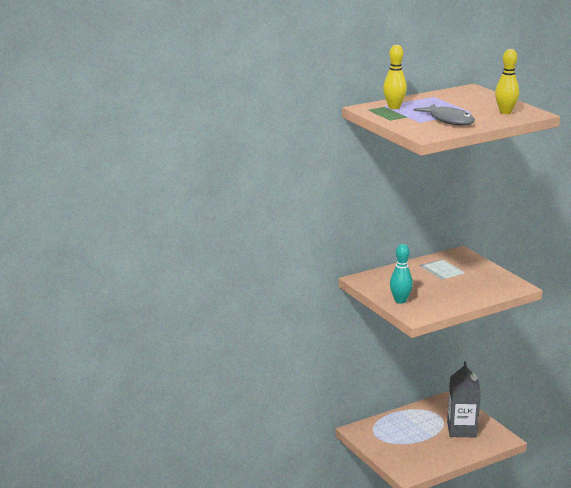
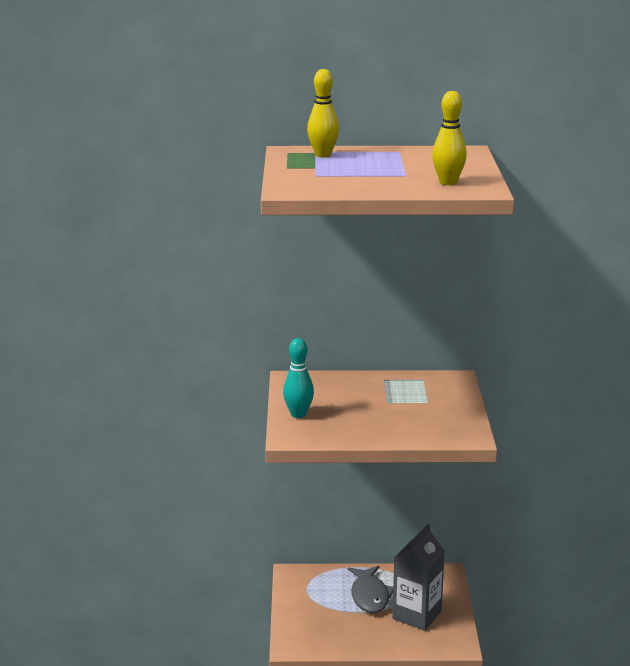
camera: 30 degrees right, 0 degrees up
(449, 120) = (354, 179): grey fish -> grey fish (370, 596)

